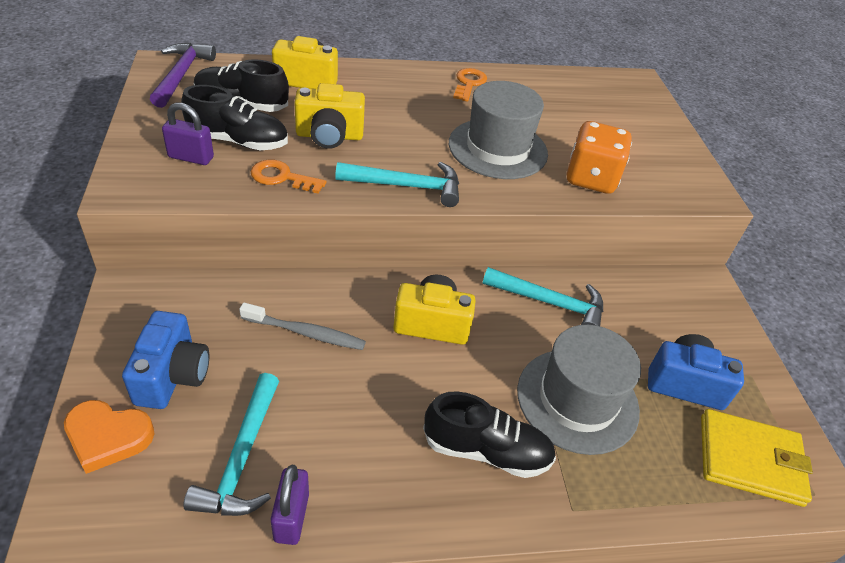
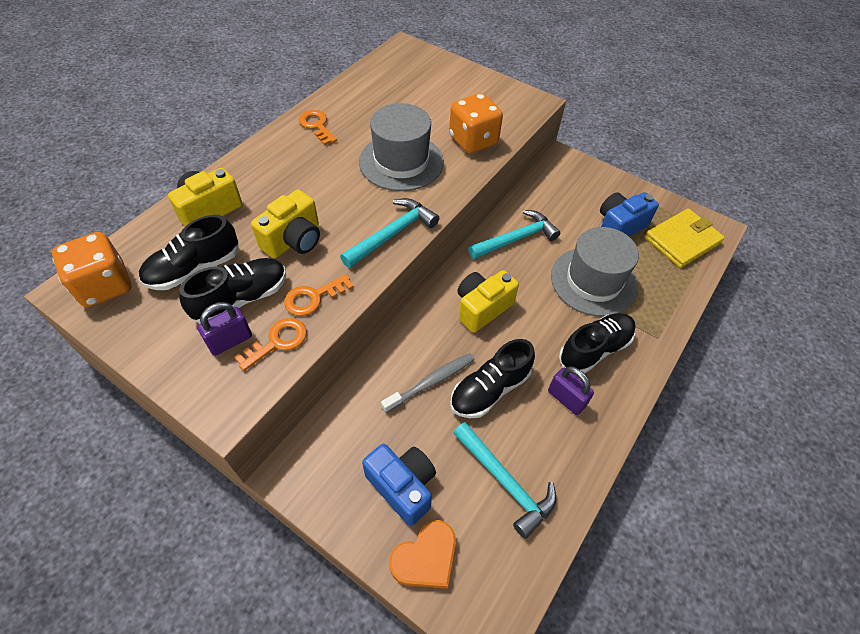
camera: 45 degrees left, 10 degrees up
(181, 75) = (105, 286): purple hammer -> orange dice
(215, 182) = (277, 342): none -> orange key
(291, 517) = (569, 480): purple padlock -> purple padlock (566, 398)
(341, 383) = (489, 389): none -> black shoe

